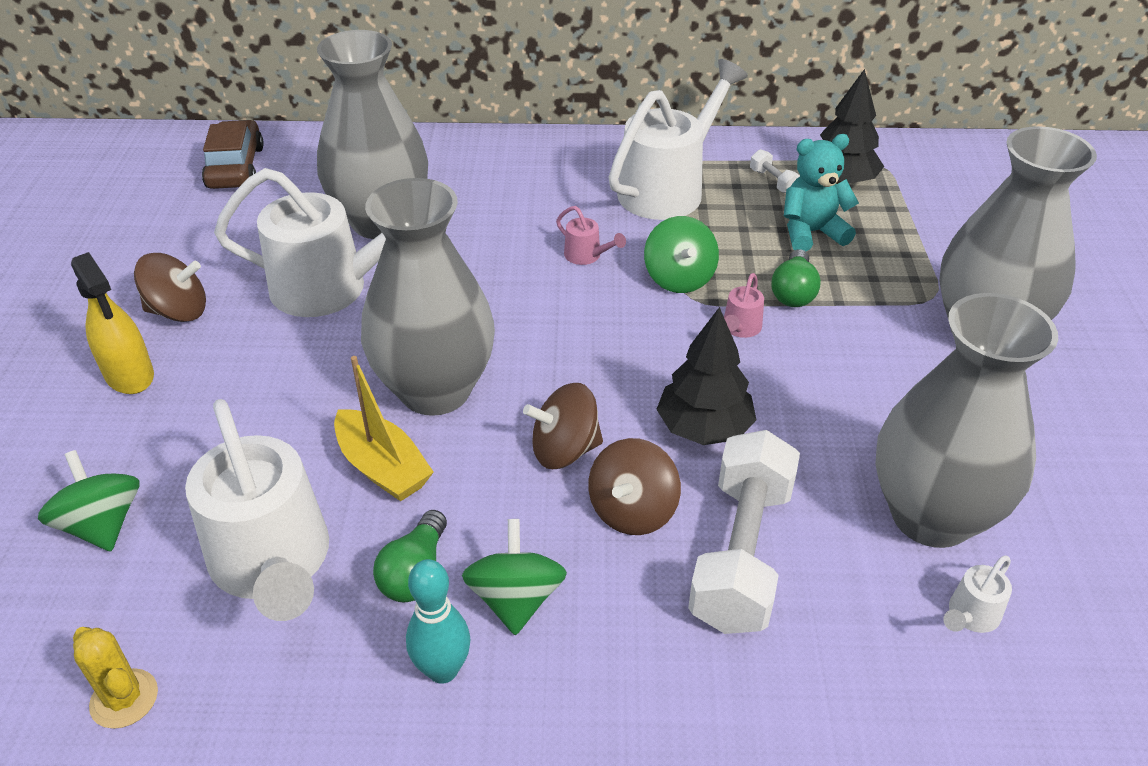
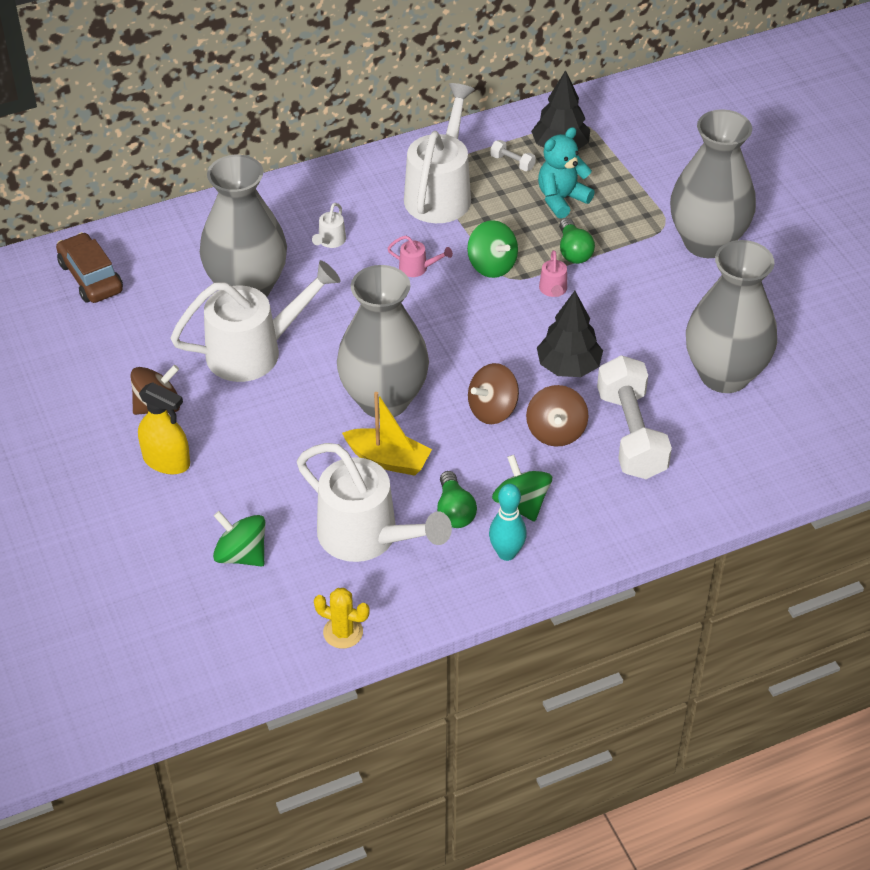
camera: 25 degrees left, 5 degrees up
(970, 616) = (767, 423): white watering can -> white watering can (330, 241)

